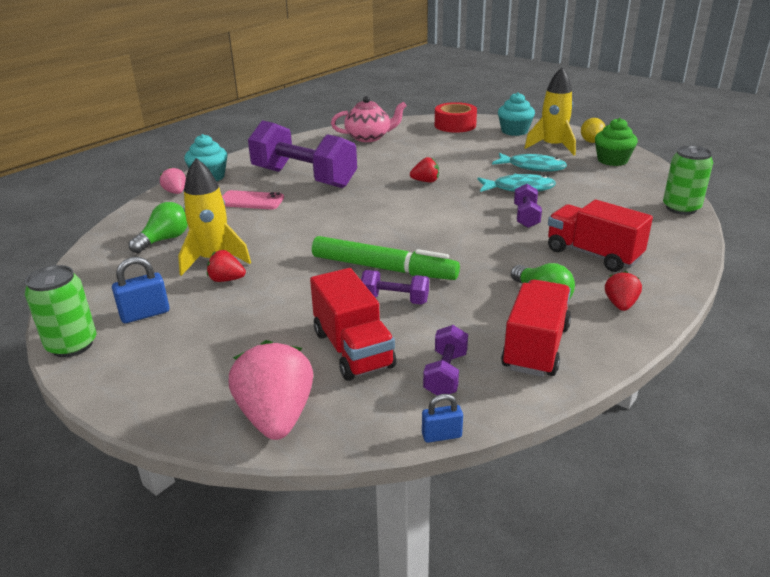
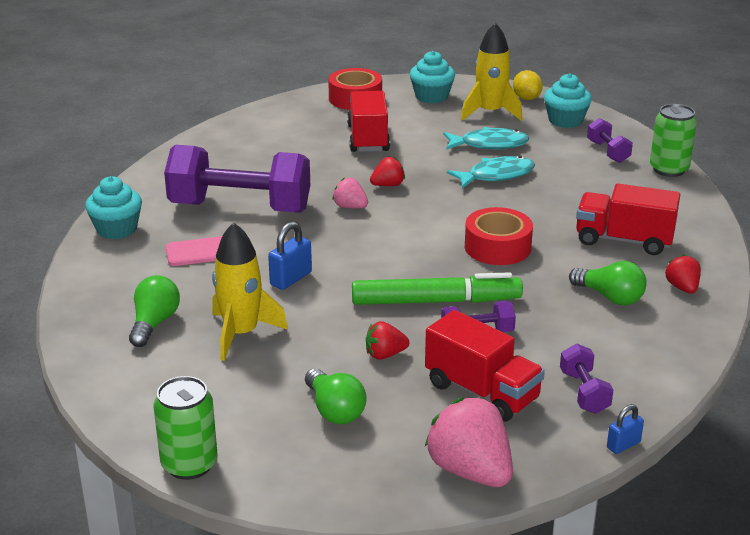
camera: 25 degrees left, 0 degrees up
(145, 314) = (232, 412): blue padlock -> blue padlock (291, 279)
(176, 192) = (96, 259): pink strawberry -> pink strawberry (350, 207)
(219, 333) = (334, 410): none -> green light bulb
(226, 280) = (281, 353): red strawberry -> red strawberry (385, 355)
(369, 137) = (265, 134): pink teapot -> none
(473, 239) = (497, 247): none -> red tape
(526, 217) = (529, 210): purple dumbbell -> purple dumbbell (608, 152)
(535, 347) = (640, 347): red truck -> red truck (368, 138)
(612, 160) = (565, 120): green cupcake -> turquoise cupcake

